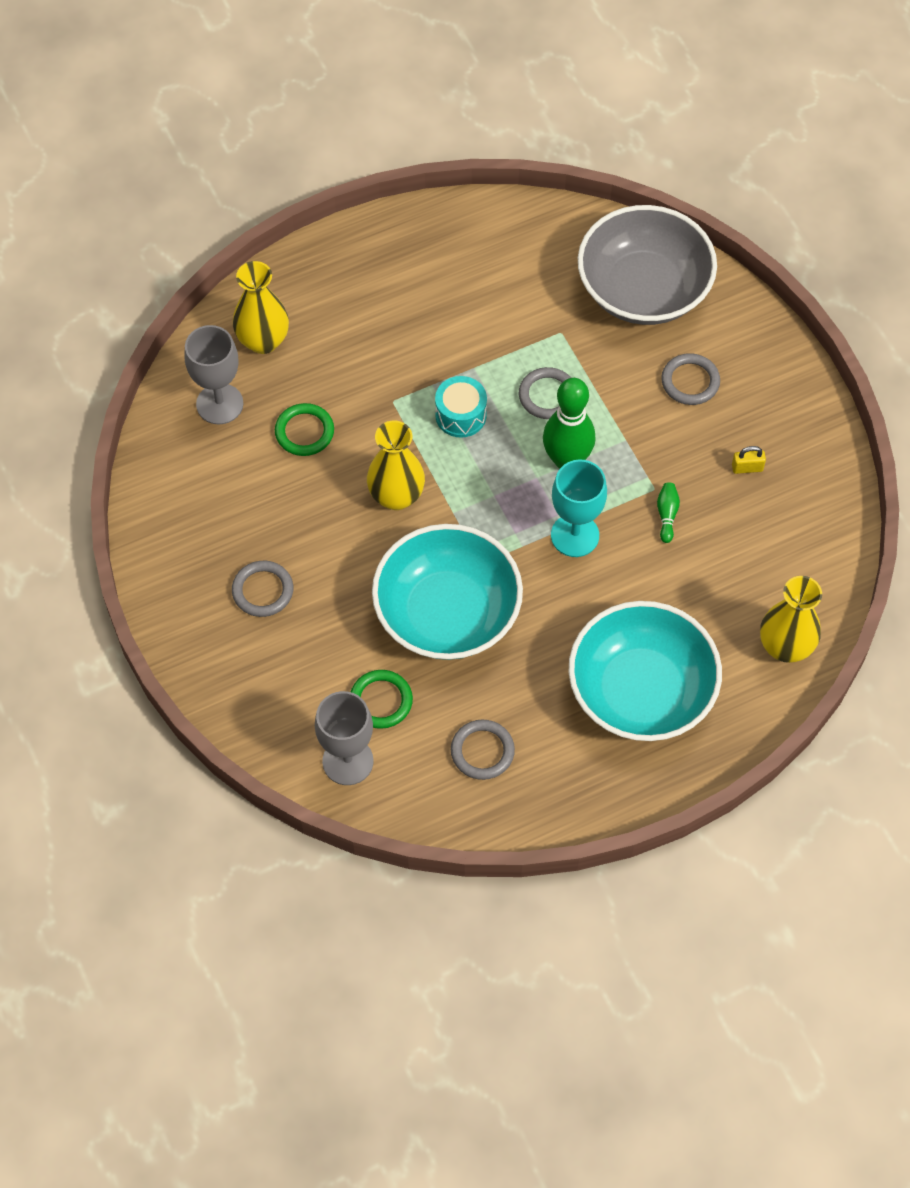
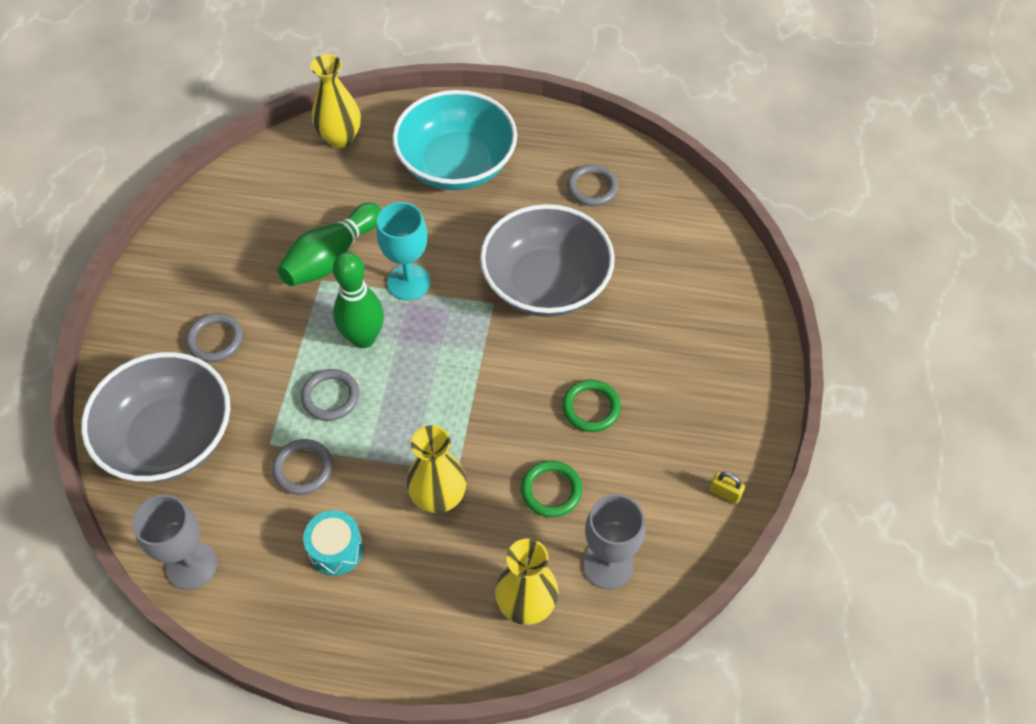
camera: 145 degrees left, 5 degrees down
(263, 591) = (675, 379): grey ring -> grey ring (303, 468)
(348, 761) = (690, 231): grey goblet -> grey goblet (191, 565)
(381, 701) = (639, 254): green ring -> green ring (591, 408)
(396, 496) = (516, 390): yellow vase -> yellow vase (438, 497)
(447, 613) = (546, 284): turquoise bowl -> grey bowl
(460, 415) = (412, 424): turquoise drum -> turquoise drum (336, 549)
(667, 515) = (331, 257): green bowling pin -> green bowling pin, size x2.33
(747, 468) = (243, 255): yellow padlock -> yellow padlock (725, 493)

